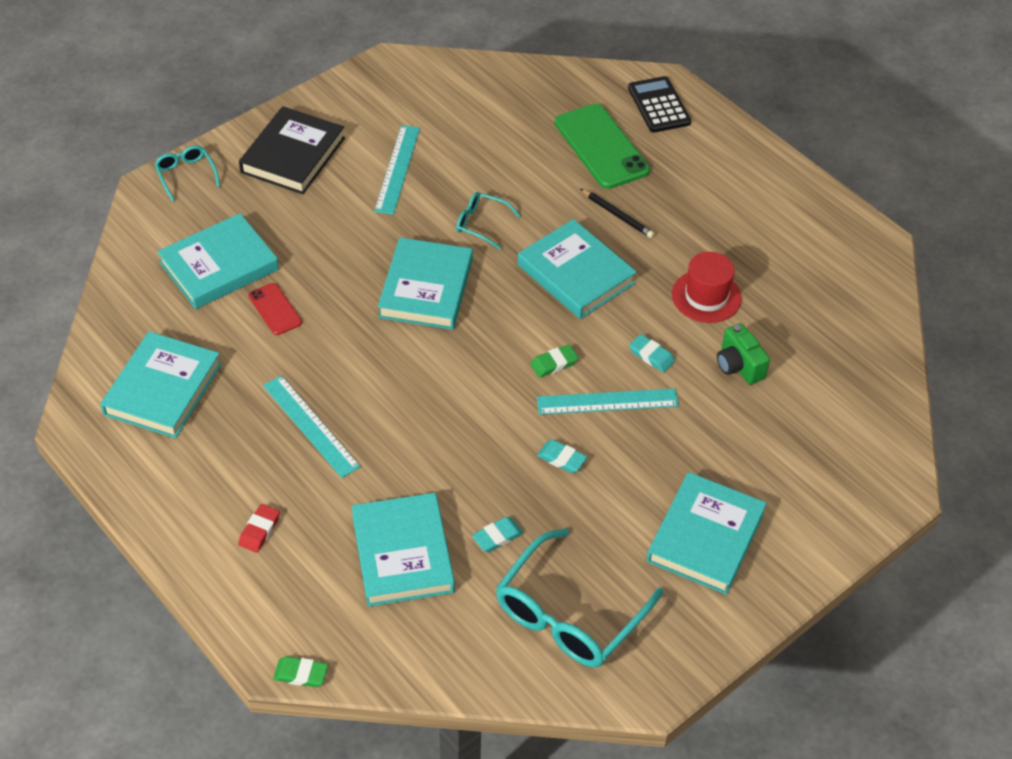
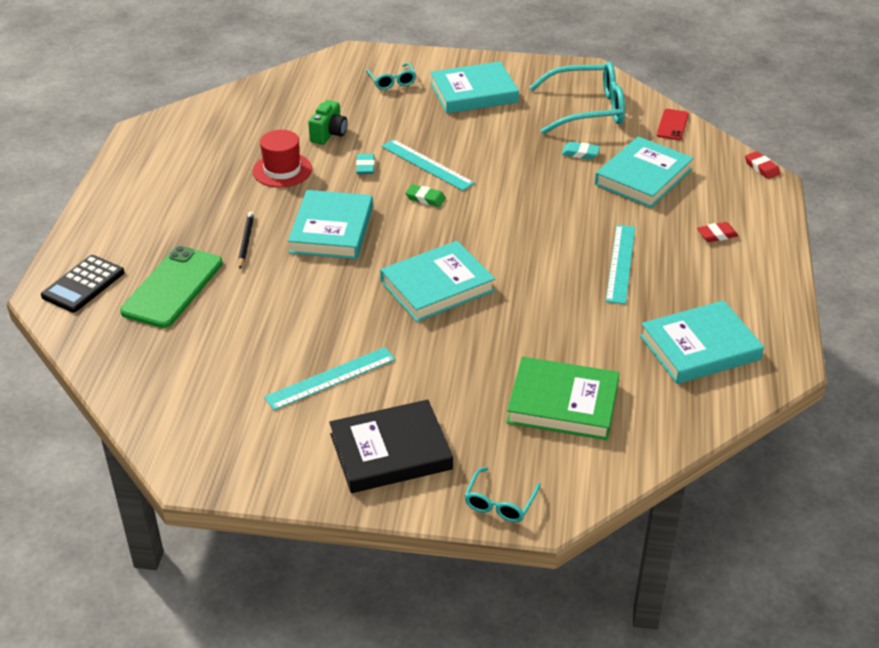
camera: 130 degrees left, 10 degrees down
(219, 266) = (563, 403): turquoise book -> green book
(275, 309) = (558, 344): red phone -> red phone (672, 125)
(301, 674) = (761, 168): green eraser -> red eraser
(480, 223) = (337, 299): turquoise glasses -> turquoise glasses (392, 82)
(561, 459) = (494, 159): turquoise eraser -> none

